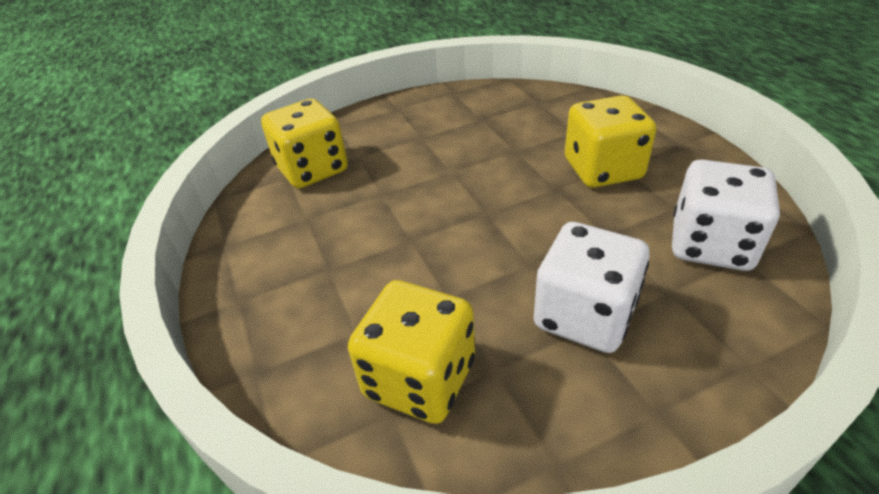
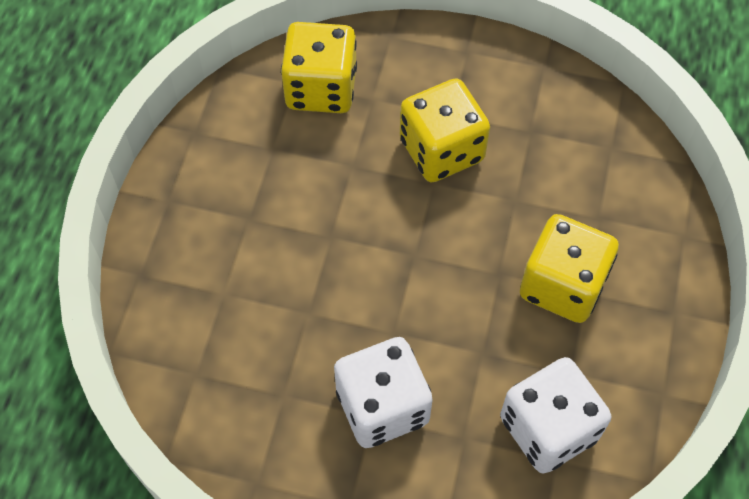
camera: 35 degrees right, 20 degrees up
(420, 378) = (231, 363): yellow dice -> yellow dice (441, 150)

